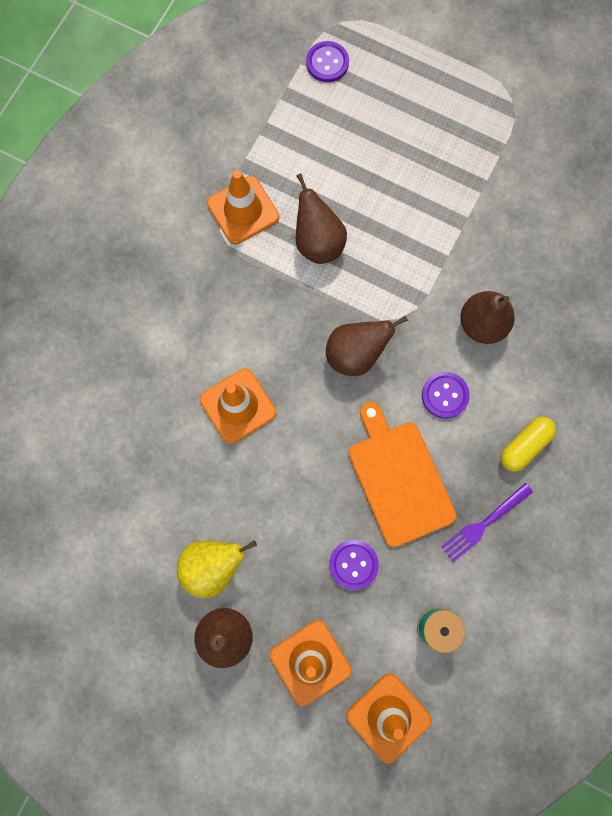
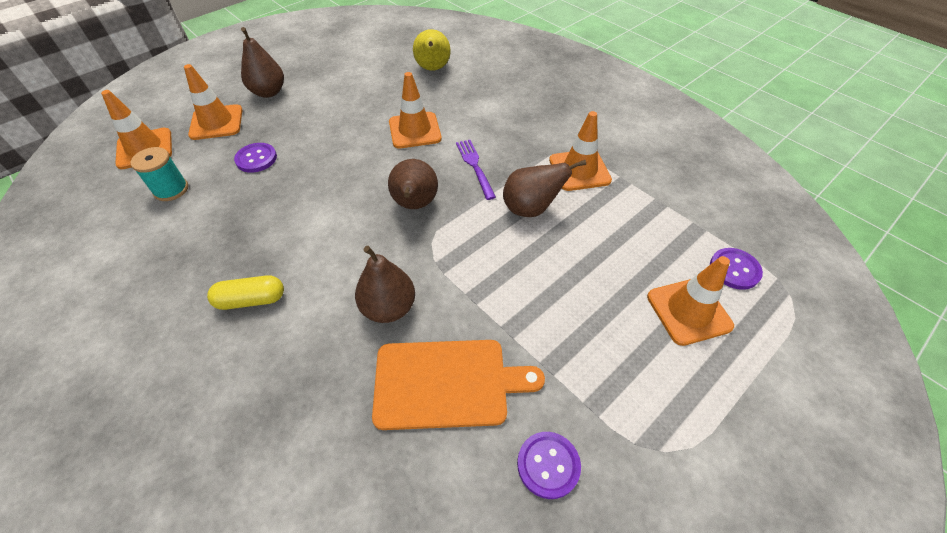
camera: 110 degrees right, 25 degrees down
(213, 566) = (315, 96): yellow pear -> yellow pear (432, 69)
(387, 94) = (688, 311): none -> orange traffic cone
(399, 479) = (295, 201): orange cutting board -> orange cutting board (446, 383)
(445, 395) = (340, 254): purple button -> purple button (548, 465)
(484, 523) = (214, 245): purple fork -> purple fork (475, 166)
(524, 446) = (251, 300): yellow capsule -> yellow capsule turned 75 degrees counterclockwise

